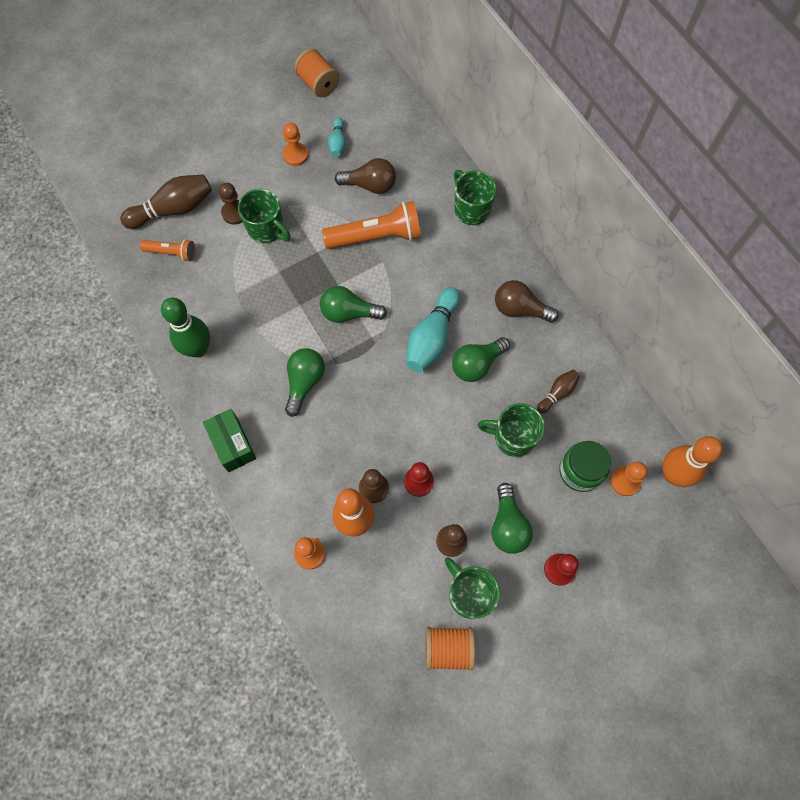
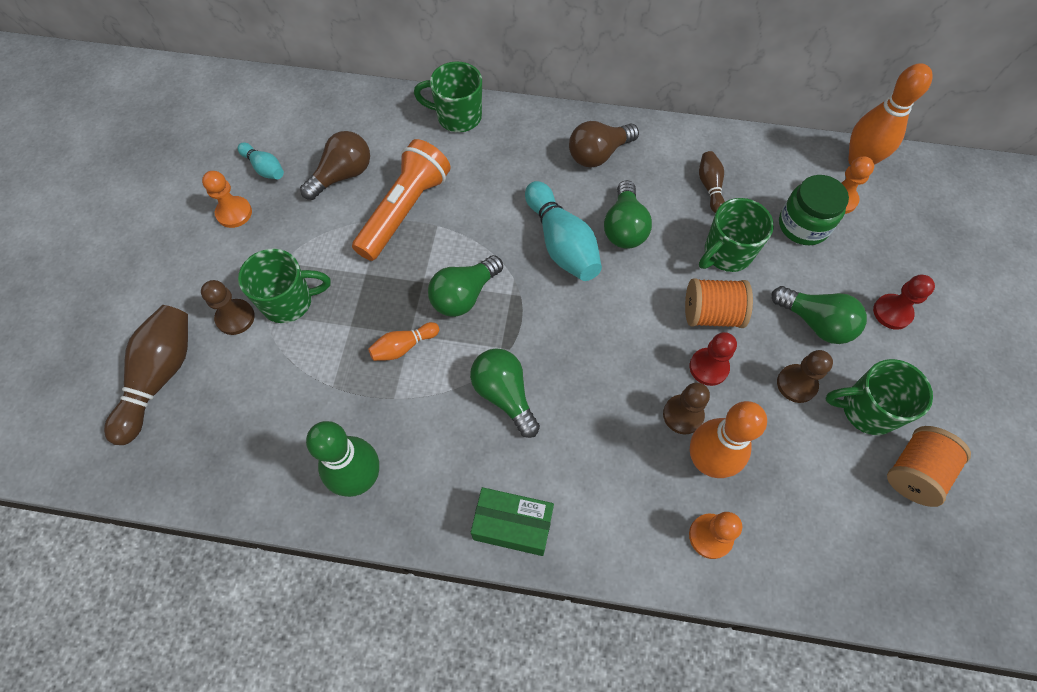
camera: 50 degrees left, 5 degrees down
(172, 253) = (212, 419): orange flashlight -> none
(289, 308) = (403, 347): none -> orange bowling pin
(318, 84) = (179, 136): orange spool -> orange spool (711, 314)

